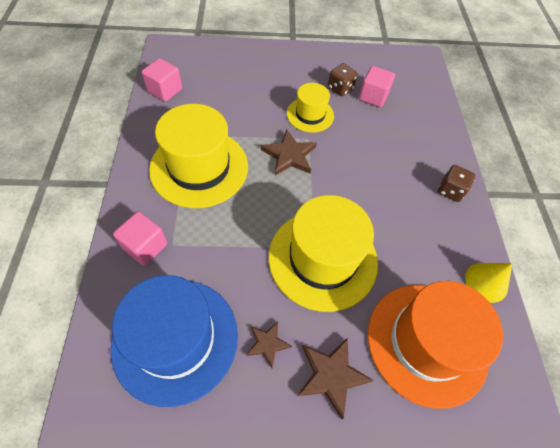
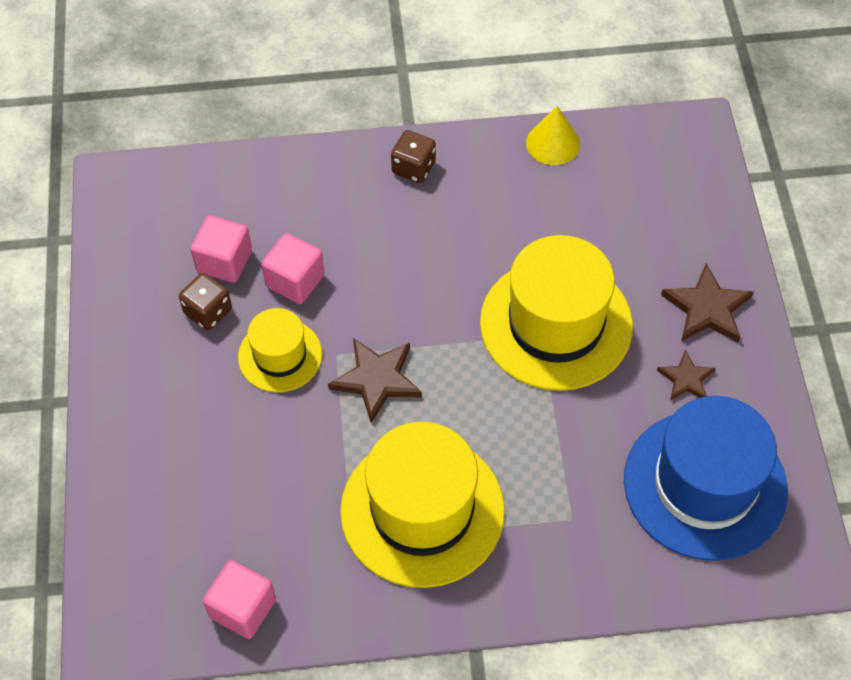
camera: 90 degrees left, 0 degrees up
(145, 246) = (581, 556): pink cube -> pink cube (295, 281)
(427, 342) = (645, 211): orange hat -> none

